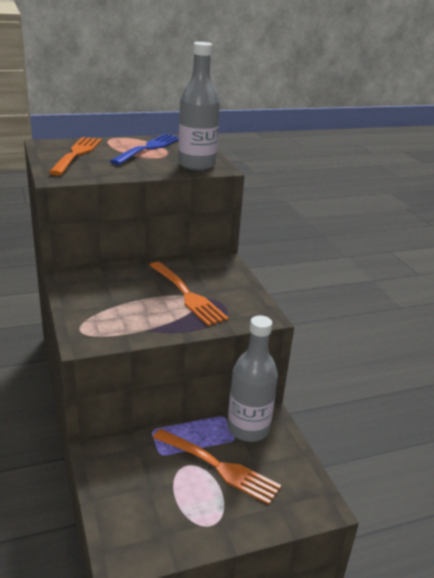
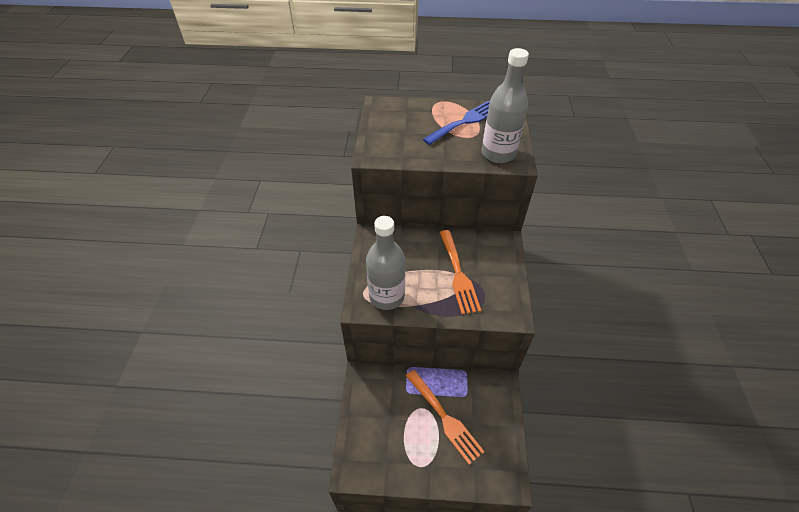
camera: 25 degrees right, 20 degrees up
(77, 154) = (400, 123): orange fork -> none
(248, 428) = (480, 389): grey bottle -> grey bottle (386, 296)

